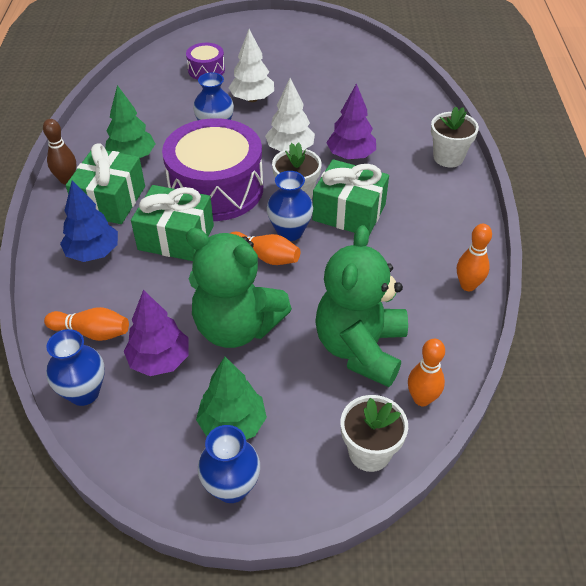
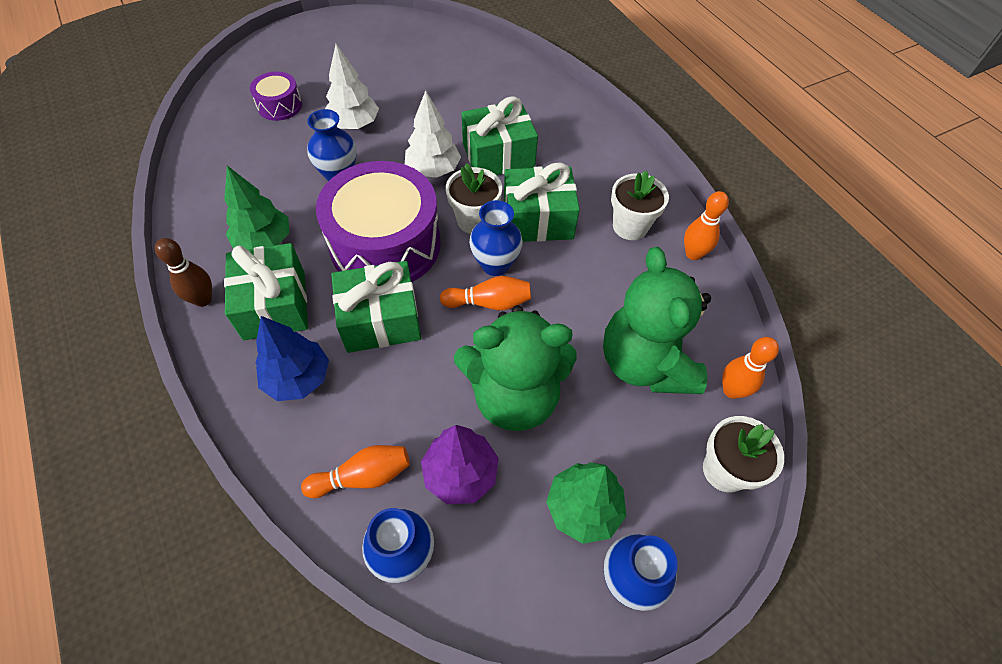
camera: 30 degrees left, 10 degrees up
(351, 156) = (498, 155): purple tree -> green gift
(448, 157) = (589, 125): white flower pot -> white flower pot (630, 226)

